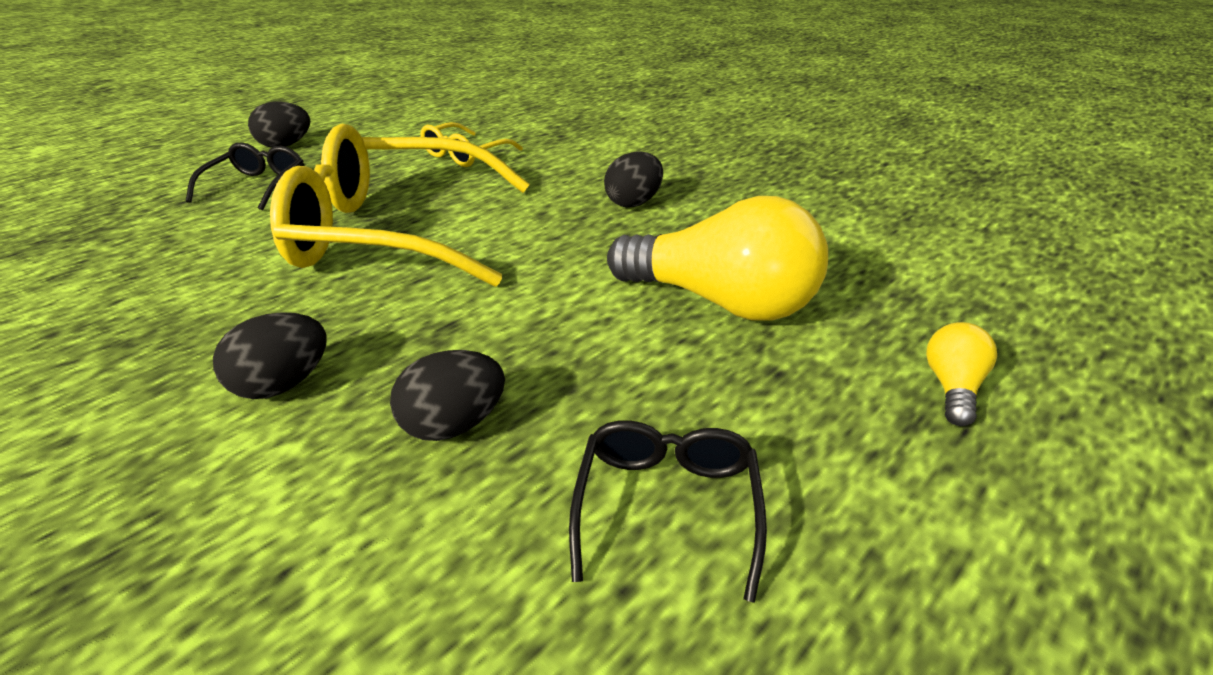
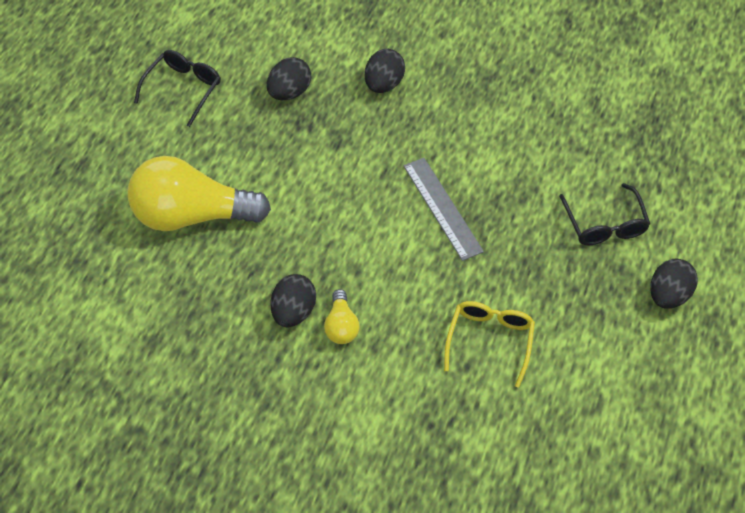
camera: 155 degrees right, 20 degrees up
(394, 232) = (442, 208): yellow glasses -> grey ruler
(667, 506) = (183, 89): black glasses -> black glasses turned 135 degrees counterclockwise
(951, 387) = (60, 191): yellow light bulb -> yellow light bulb (341, 326)

